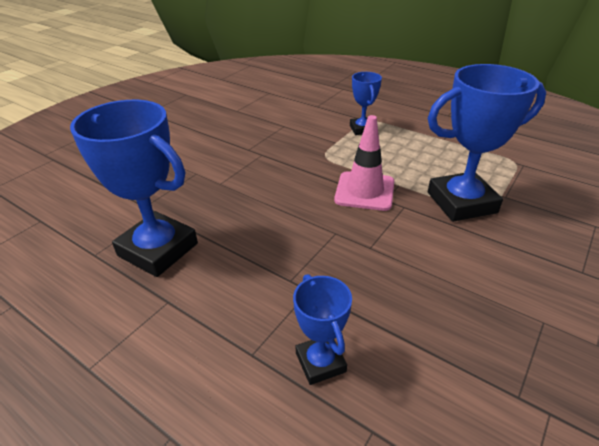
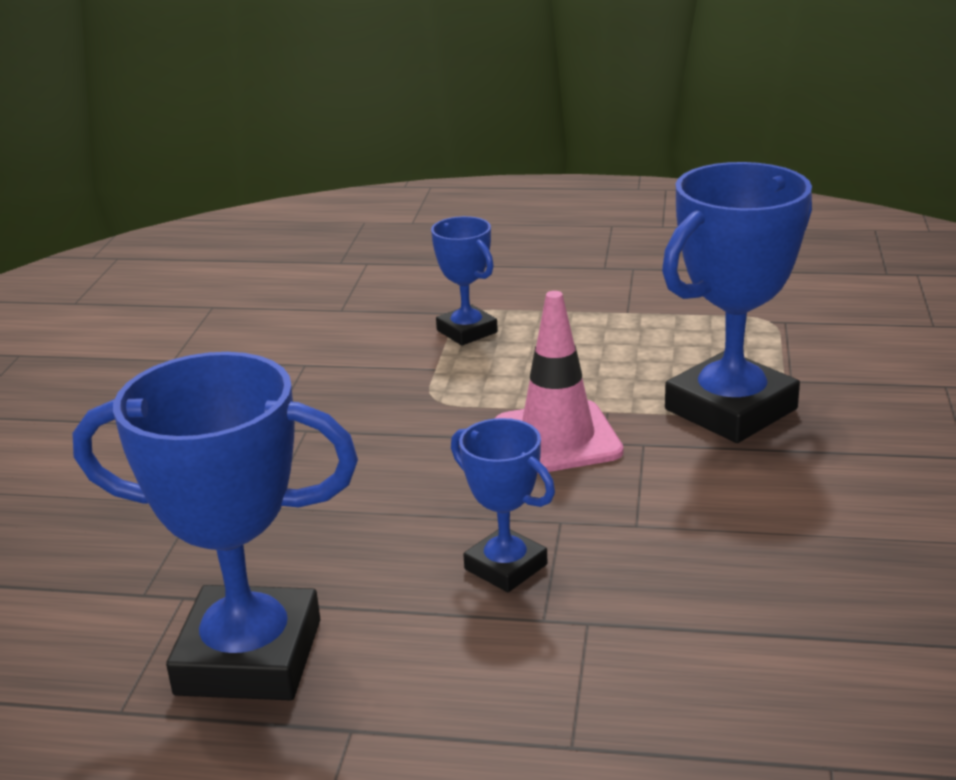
camera: 25 degrees left, 10 degrees down
(320, 362) = (688, 713): blue trophy -> blue trophy (505, 567)

